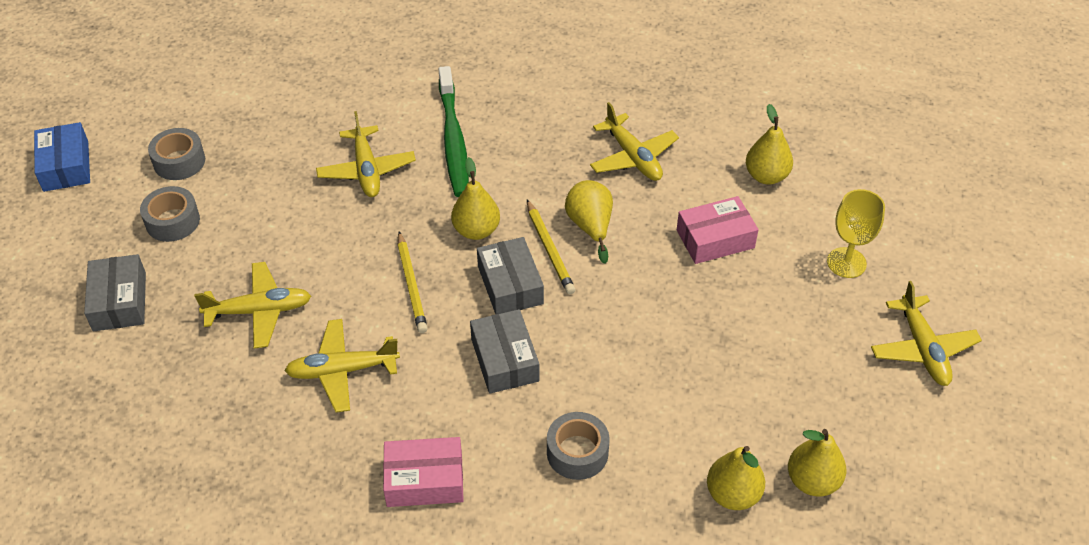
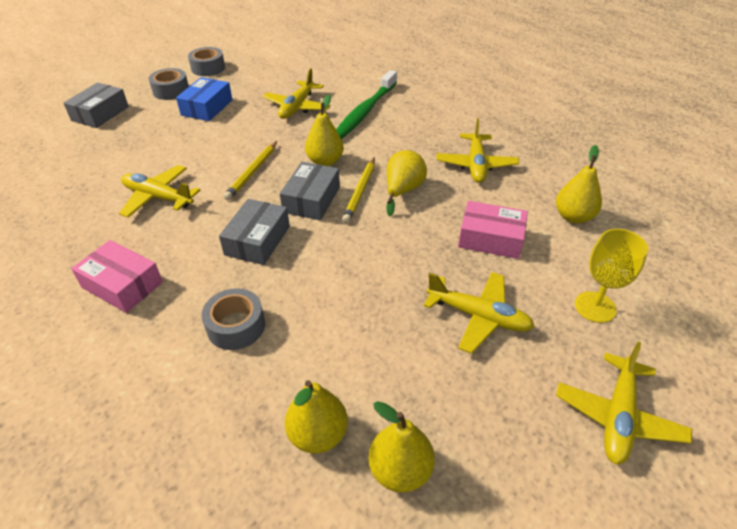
camera: 35 degrees right, 5 degrees down
(66, 166) = (156, 51): blue box -> blue box (207, 107)
(259, 311) = (156, 147): yellow plane -> yellow plane (478, 316)

